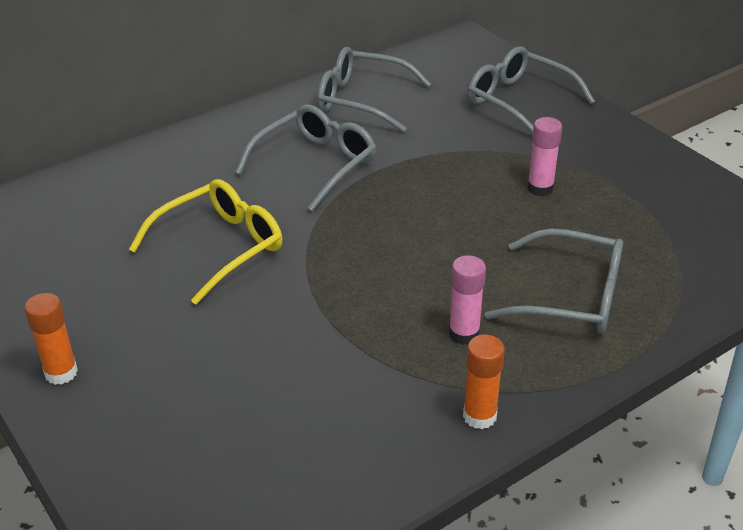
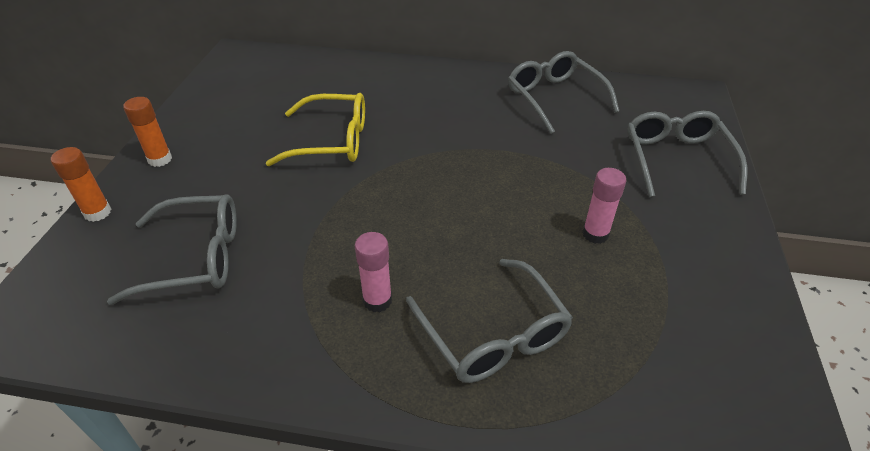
camera: 45 degrees right, 5 degrees up
(315, 165) = (460, 123): grey glasses -> grey glasses (195, 257)
(479, 416) = (296, 368): orange glue stick -> orange glue stick (98, 212)

